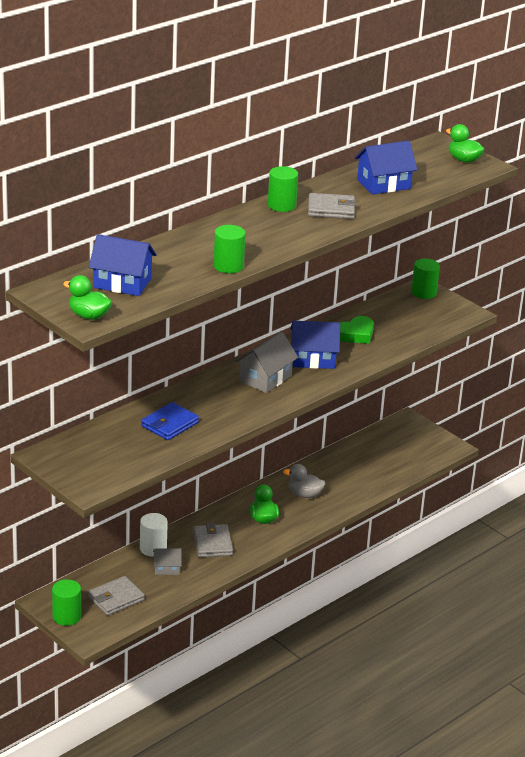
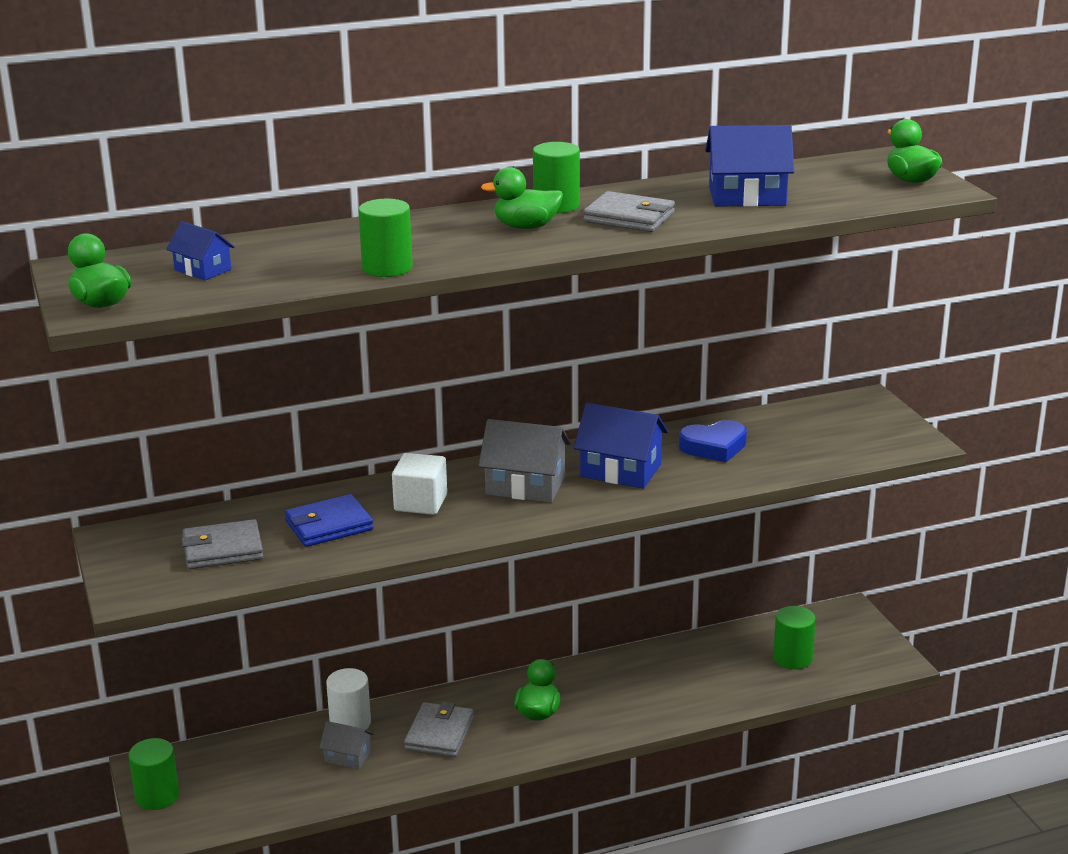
camera: 25 degrees right, 5 degrees down
(116, 598) = (244, 785): grey wallet -> grey wallet (223, 549)
(122, 283) = (203, 270): blue house -> blue house, size x0.57
(212, 400) = (420, 503): none -> white cube
(265, 378) = (525, 485): grey house -> grey house turned 45 degrees clockwise
(279, 224) = (526, 227): none -> green duck
(304, 494) = (623, 689): grey duck -> none
(356, 334) = (714, 447): green heart -> blue heart
(423, 293) = (864, 406): green cylinder -> green cylinder (792, 658)

